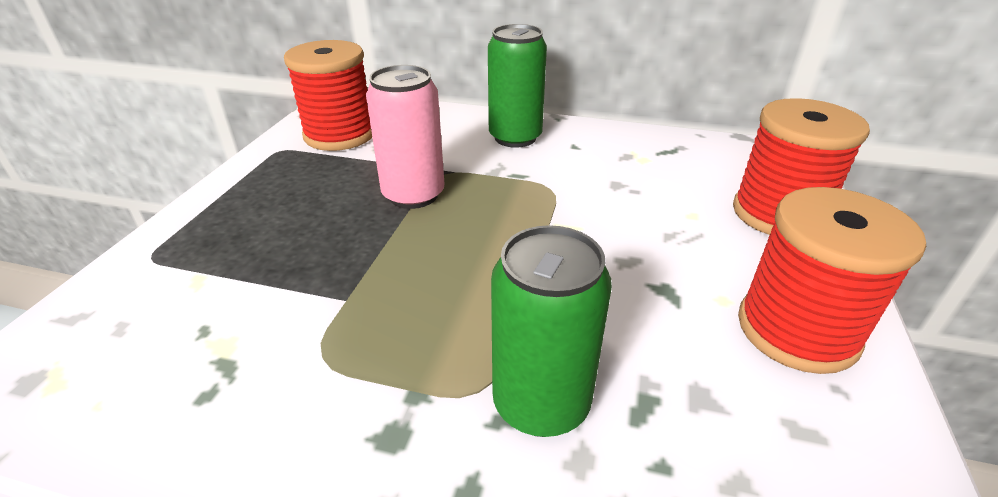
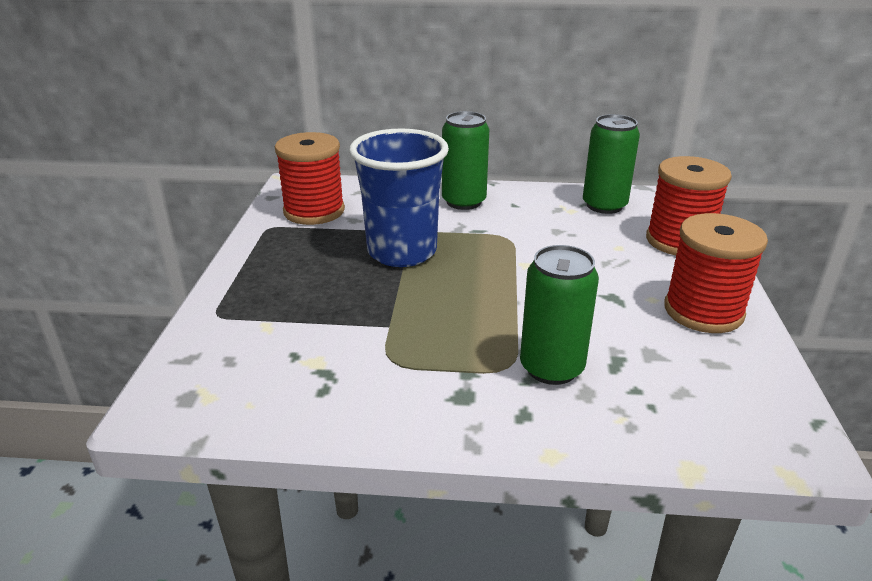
camera: 10 degrees left, 5 degrees down
(413, 195) = (402, 252): pink can -> blue cup
(687, 156) = (604, 205): none -> green can

